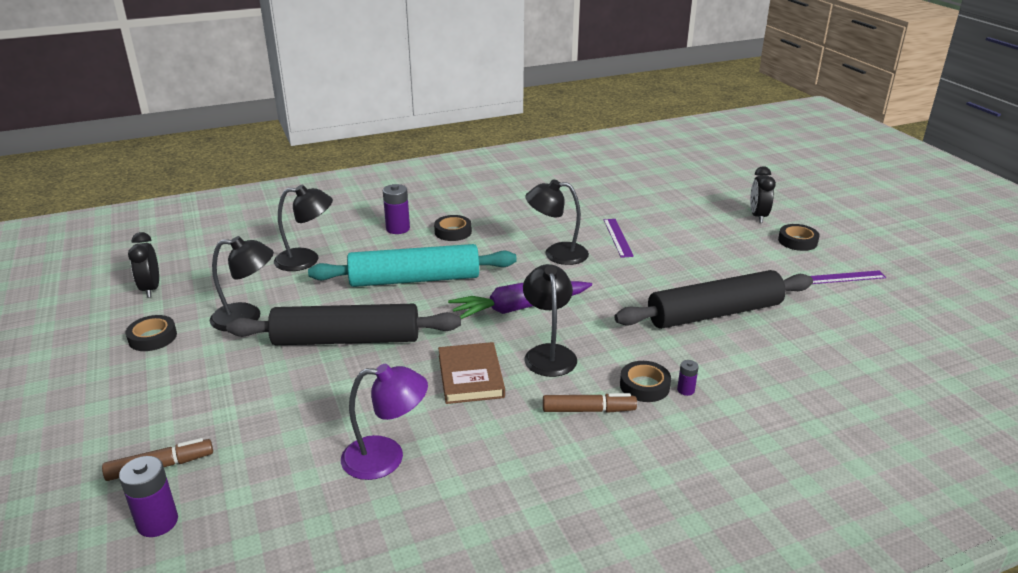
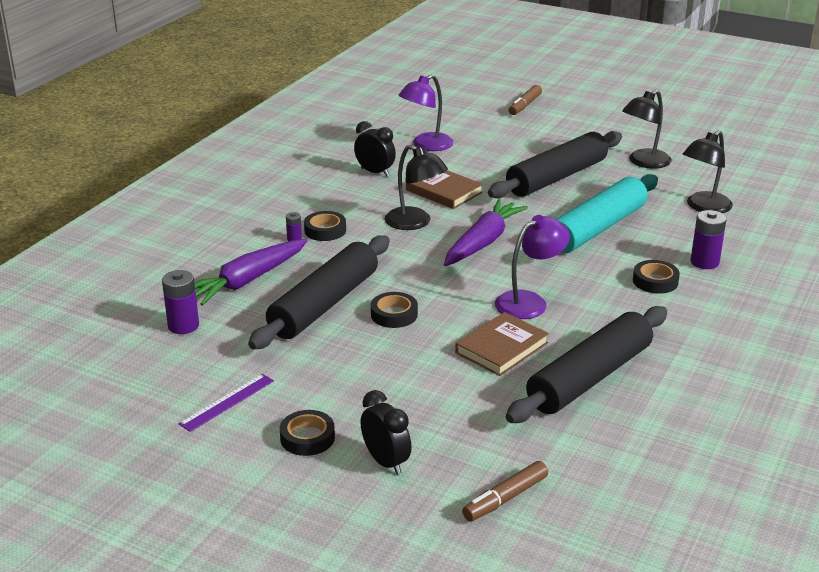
camera: 140 degrees right, 0 degrees up
(151, 289) = (742, 150): black clock -> black clock (375, 172)
(152, 337) = (666, 134): black tape -> black tape (394, 314)
(157, 522) = (484, 96): purple battery -> purple battery (183, 326)
(557, 254) = (529, 302): black lamp -> purple lamp
(588, 410) = (345, 204): brown marker -> brown marker (505, 498)
(589, 206) = (590, 378): none -> black rolling pin
(618, 237) = (502, 348): purple ruler -> brown book
(768, 363) = (247, 281): none -> purple carrot

